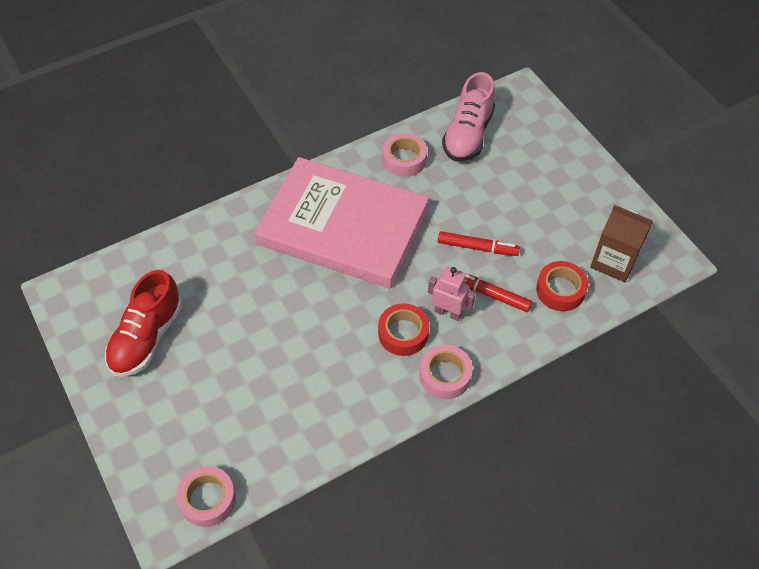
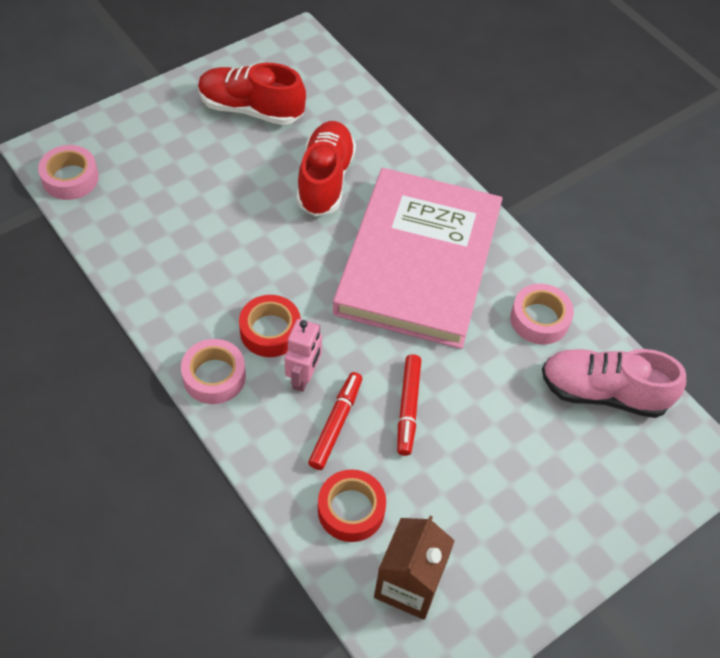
camera: 80 degrees right, 0 degrees up
(246, 284) = (325, 180): none -> red shoe

